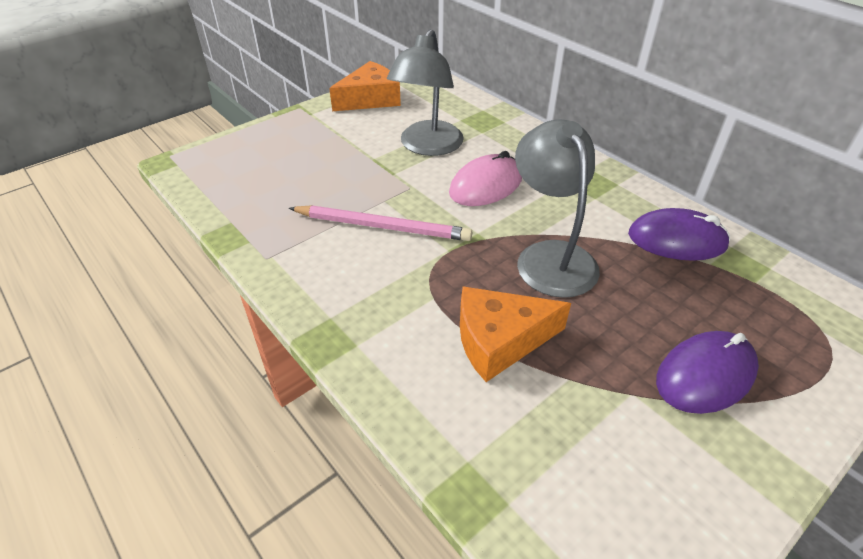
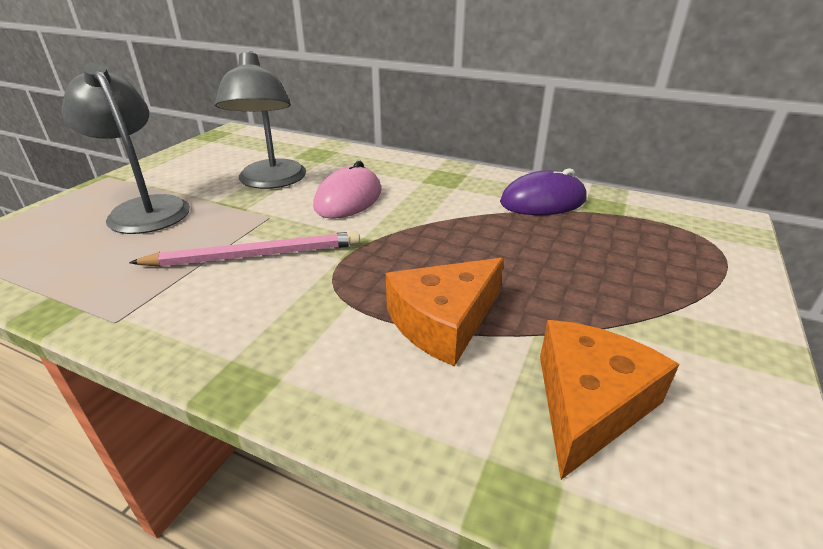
camera: 25 degrees left, 10 degrees down
(370, 99) = (190, 157): orange cheese -> orange cheese (588, 404)
(550, 256) = (445, 238): grey lamp -> grey lamp (144, 209)
(705, 375) = (645, 292): purple mouse -> none

